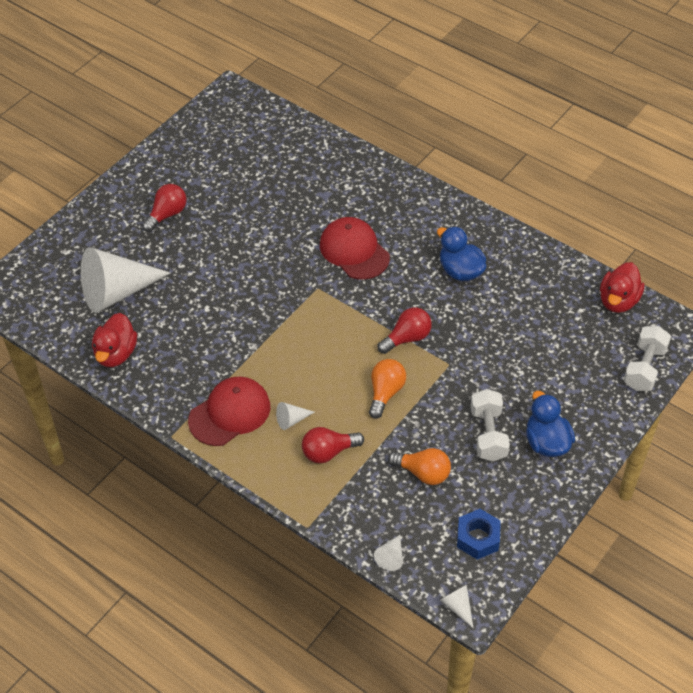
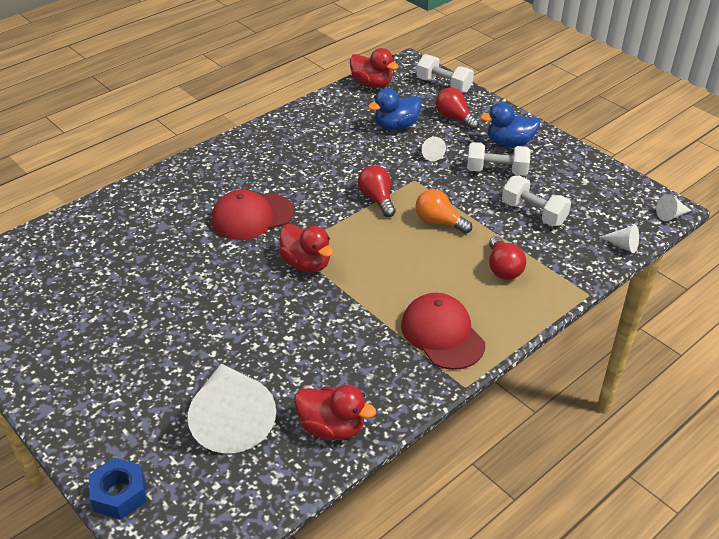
camera: 80 degrees left, 10 degrees down
(167, 214) = (123, 358): red light bulb -> red light bulb (454, 118)
(291, 420) = (459, 289): white cone -> white cone (430, 153)
(299, 302) = (306, 264): none -> red duck
(423, 473) = (533, 213): orange light bulb -> white dumbbell
(460, 271) = (306, 156): blue duck -> blue duck (396, 126)
(477, 538) = (603, 194): blue nut -> blue nut (119, 494)

